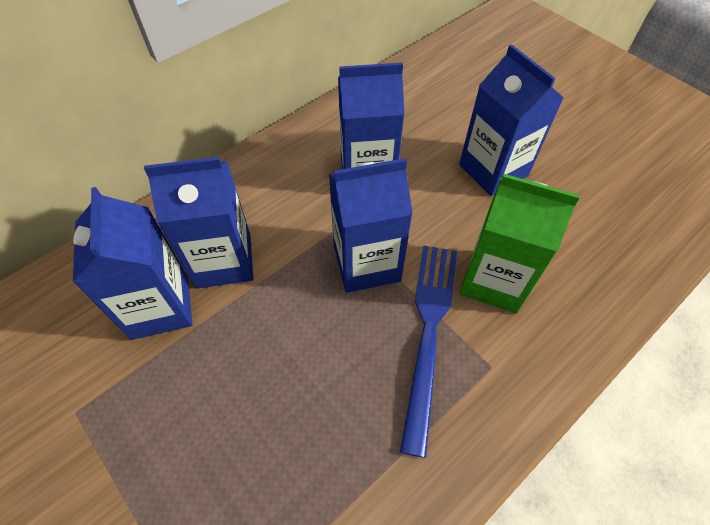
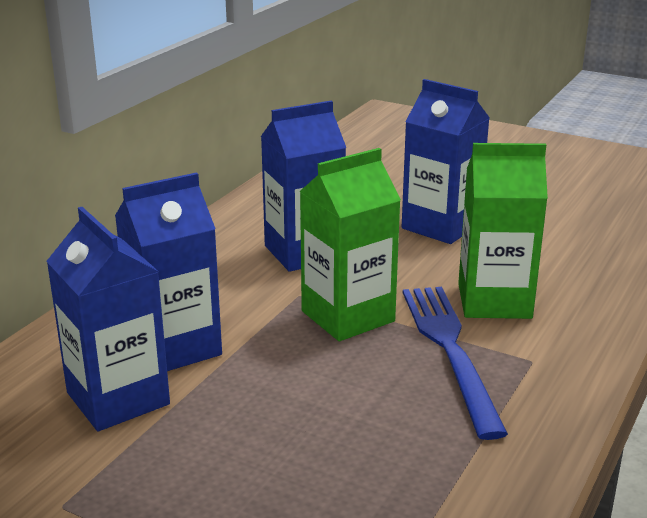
camera: 20 degrees left, 30 degrees down
(366, 263) = (348, 316): blue carton -> green carton

